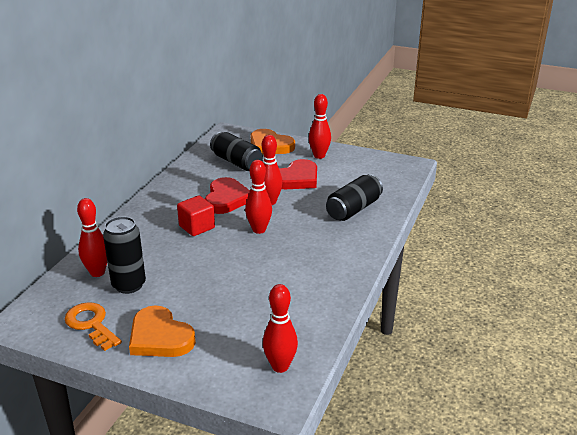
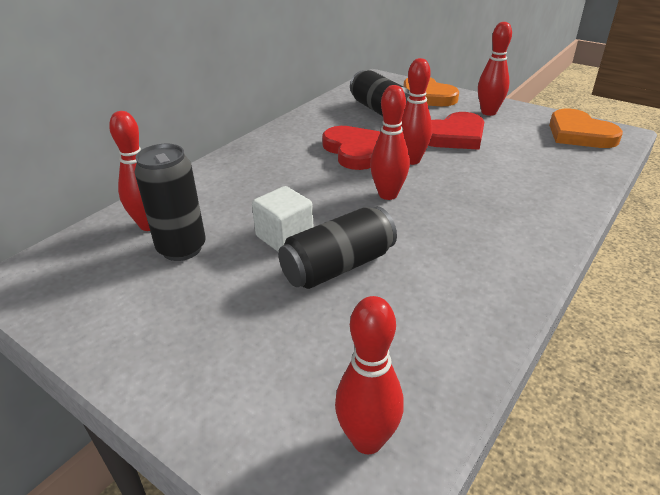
camera: 15 degrees right, 5 degrees up
(91, 324) = (101, 301): orange key -> none
(160, 337) = (188, 340): orange heart -> orange heart (579, 134)
(197, 227) = (304, 181): red cube -> none
(197, 268) = (284, 237): none -> white cube
(227, 199) = (355, 151): red heart -> red heart turned 45 degrees counterclockwise
(354, 209) = (531, 182): black can -> black can (338, 266)

